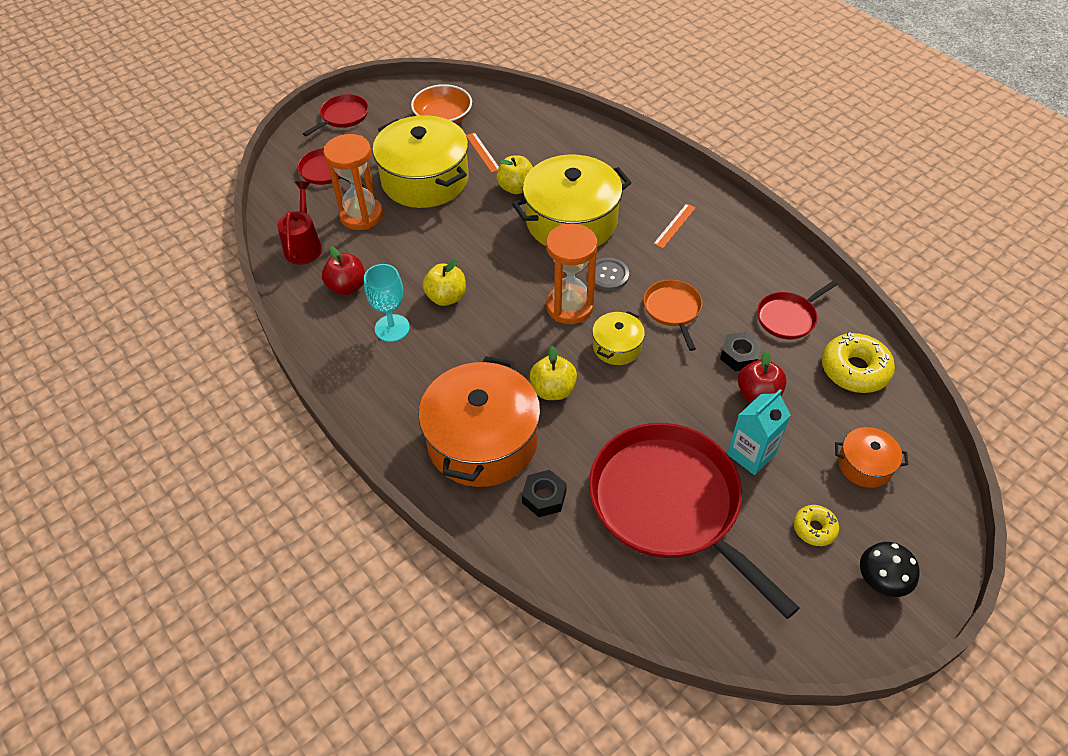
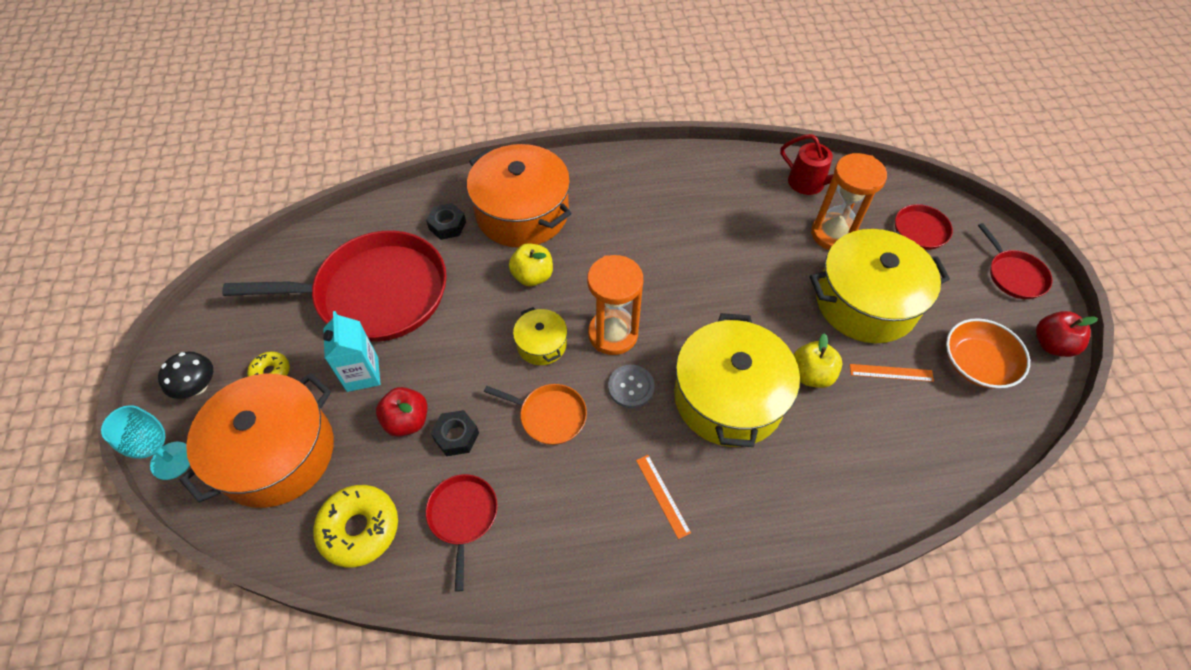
camera: 120 degrees right, 5 degrees up
(347, 287) = (742, 194): red apple -> red apple (1051, 344)
(392, 328) = (674, 204): turquoise goblet -> turquoise goblet (172, 460)
(446, 297) = (686, 252): yellow apple -> none
(865, 465) = (276, 453): orange pot -> orange pot, size x2.10

